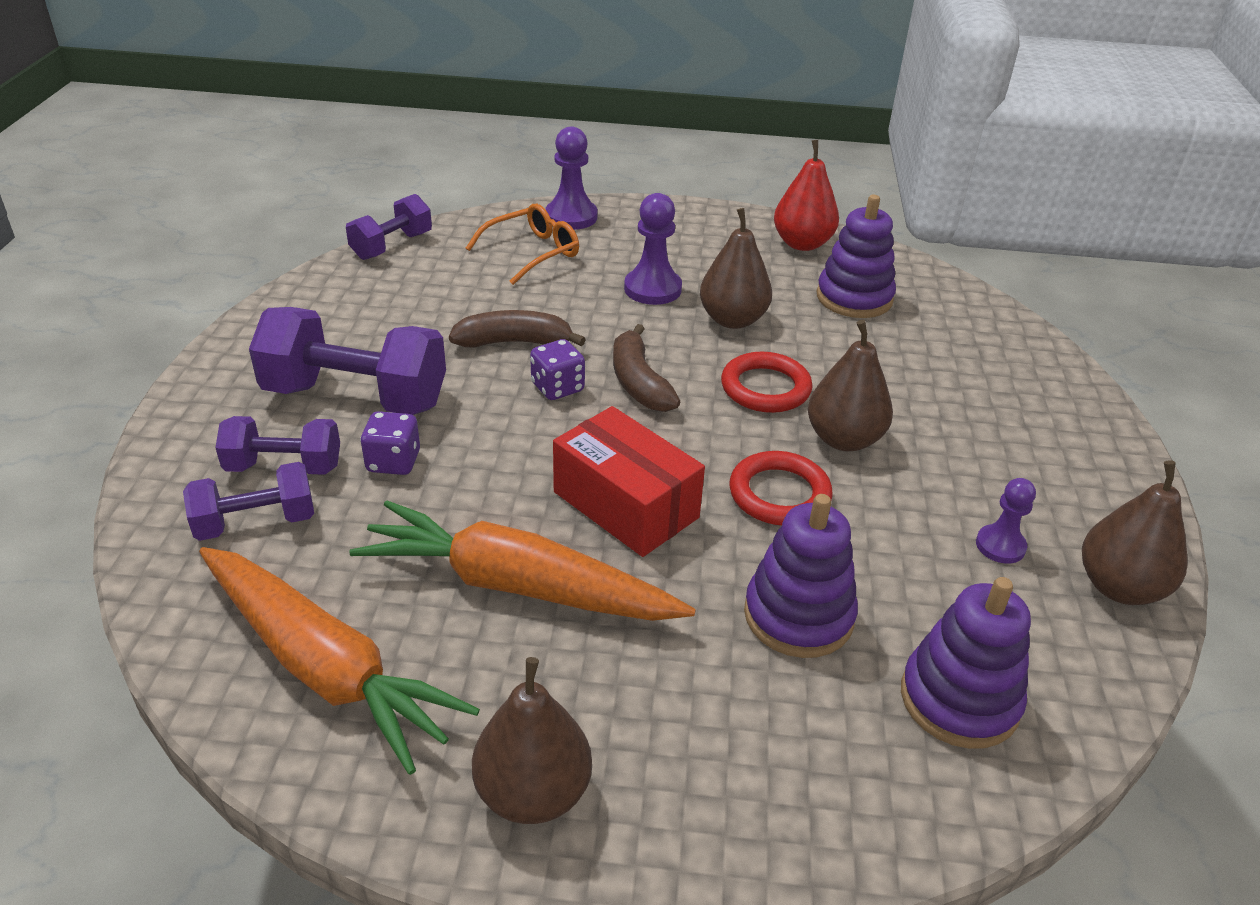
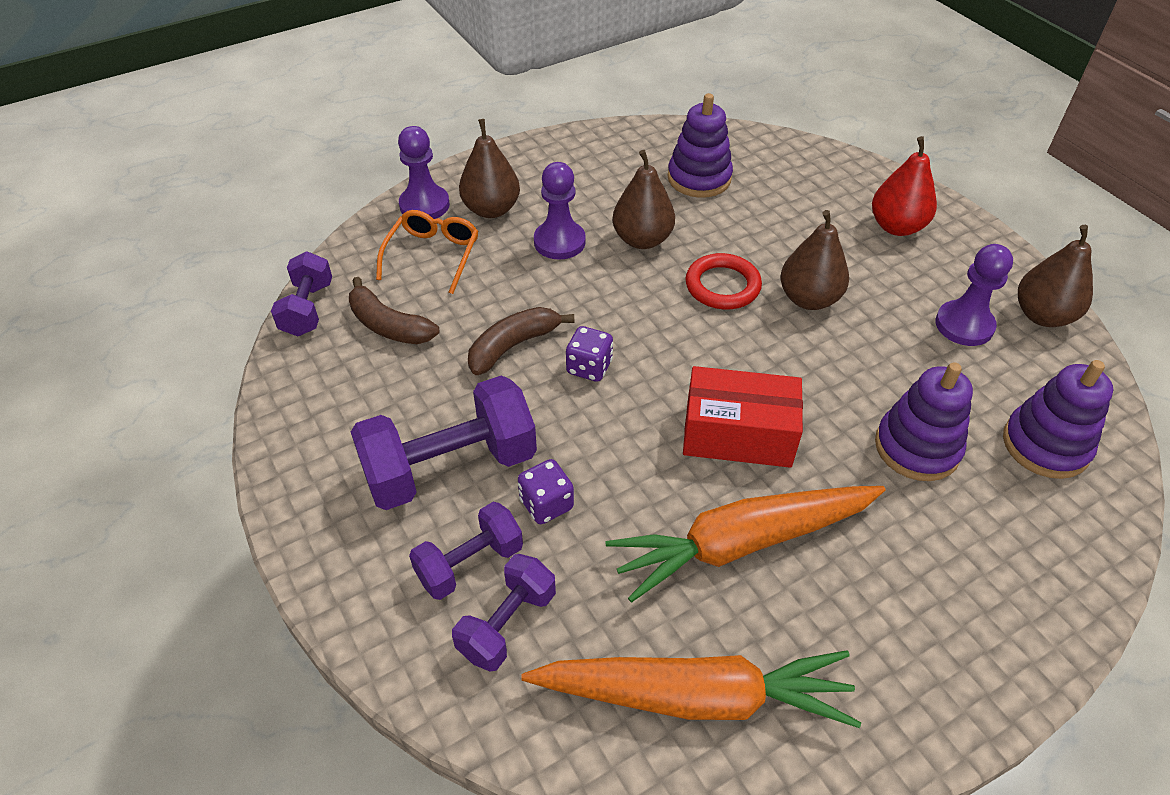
camera: 35 degrees left, 10 degrees up
(533, 793) = (913, 679): brown pear -> brown pear (491, 209)
(639, 382) = (638, 329): brown banana -> brown banana (388, 325)
(779, 494) = (816, 365): red ring -> none
(802, 244) = (618, 147): red pear -> red pear (896, 227)
(1000, 546) = (964, 325): purple pawn -> purple pawn, size x1.58

